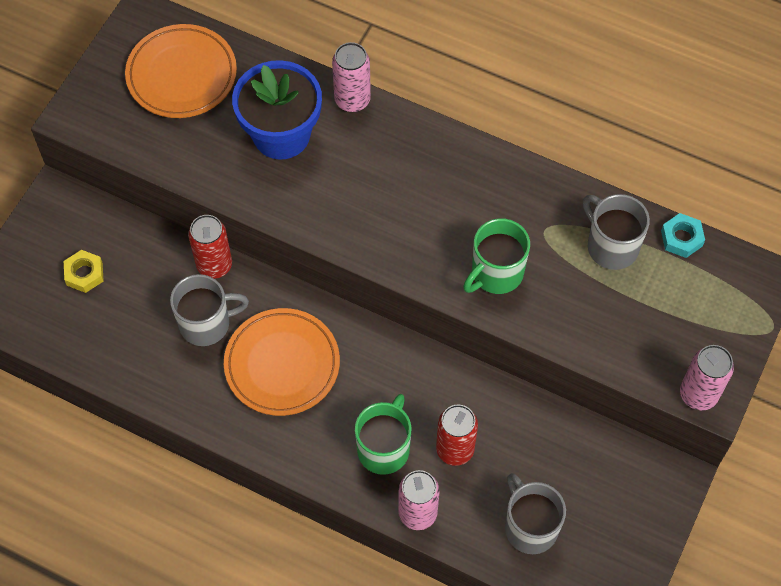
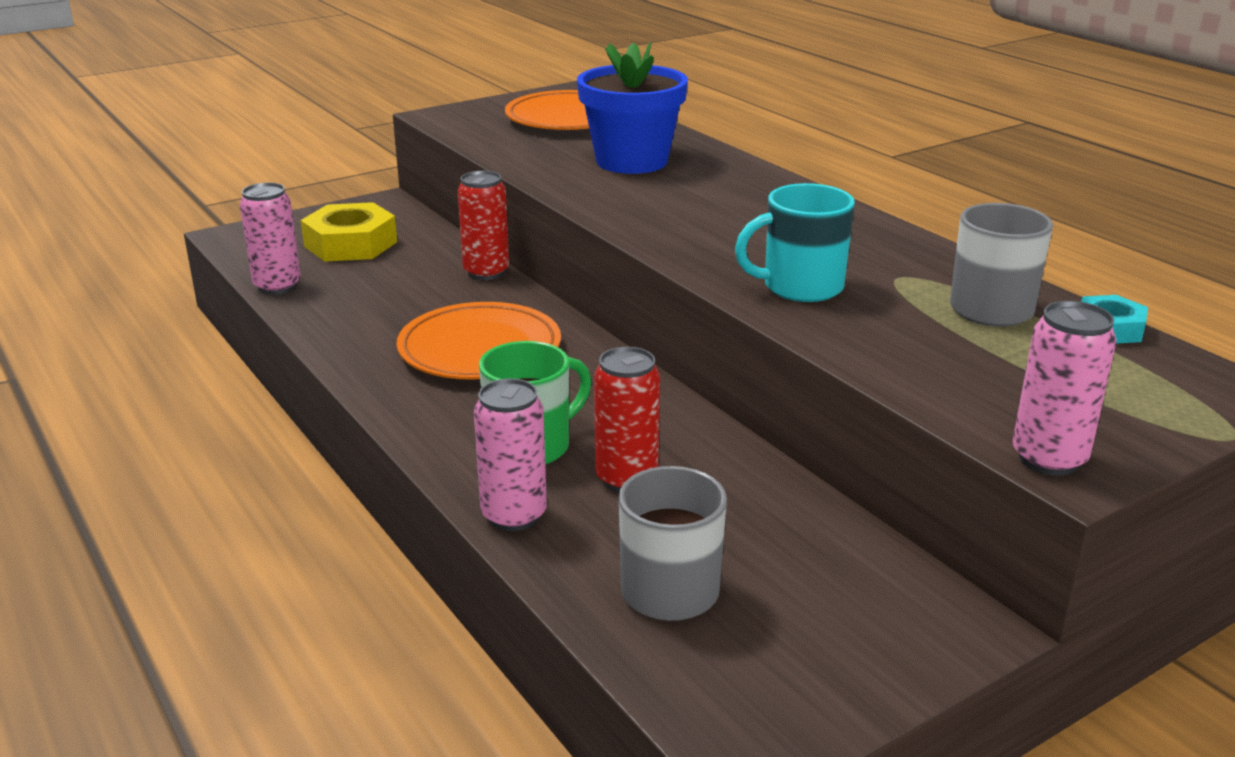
camera: 30 degrees right, 35 degrees down
(84, 274) = (350, 244): yellow nut -> yellow nut, size x1.79
(206, 323) = (431, 302): grey mug -> none
(352, 100) = (733, 161): pink can -> pink can (277, 286)
(496, 273) = (800, 287): green mug -> turquoise mug

